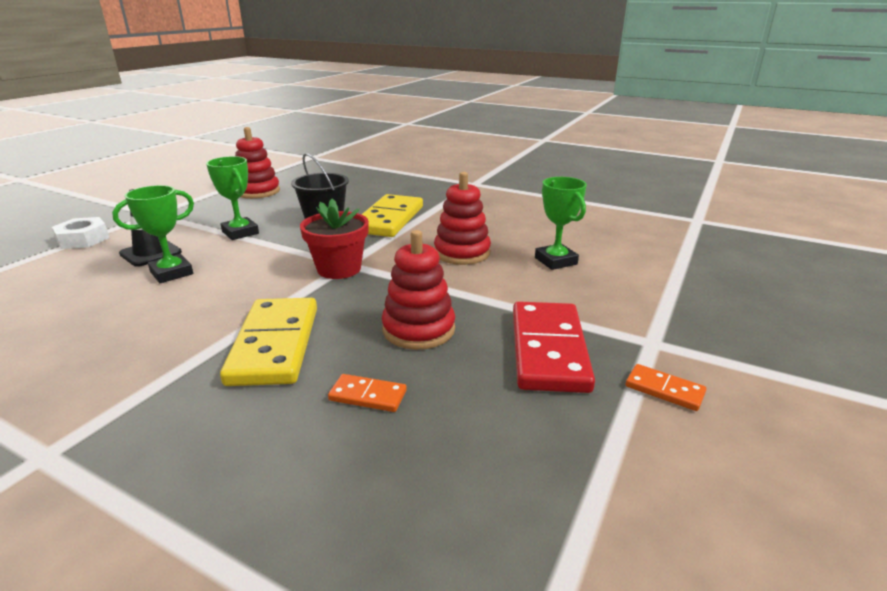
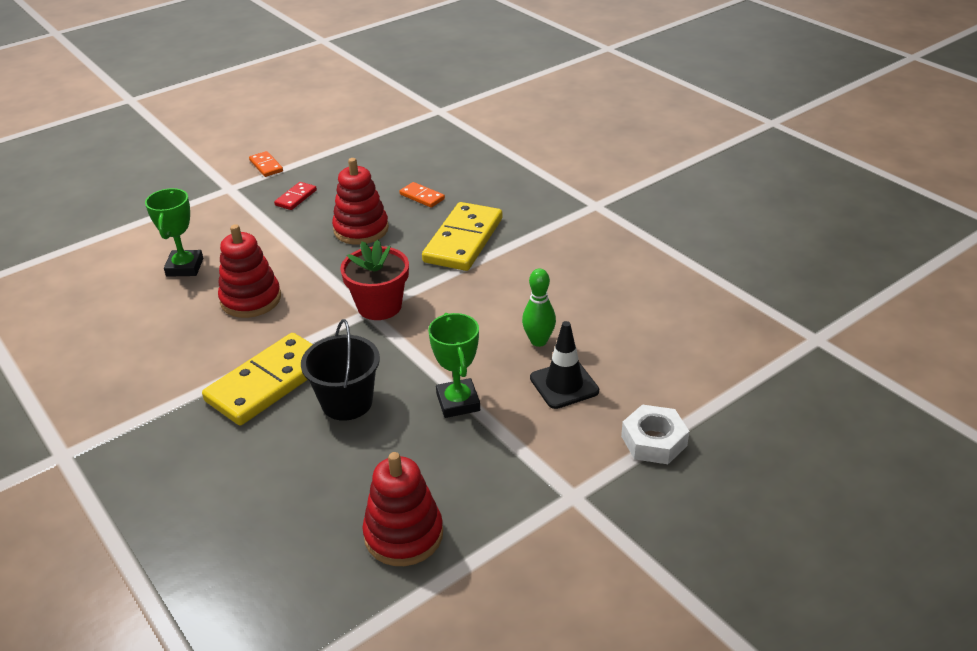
camera: 155 degrees left, 10 degrees up
(171, 273) = (538, 341): green trophy -> green bowling pin
(548, 350) = (296, 198): red domino -> red domino, size x0.46

